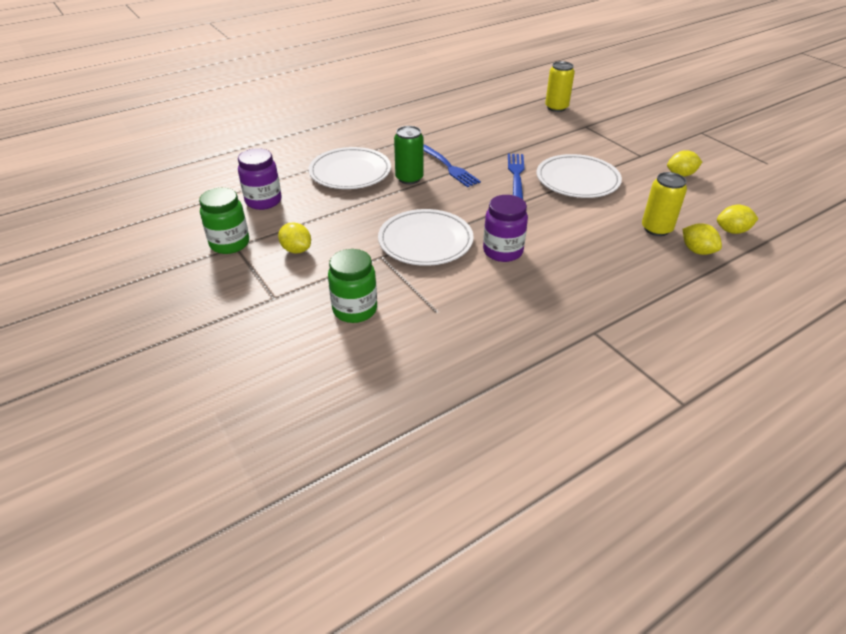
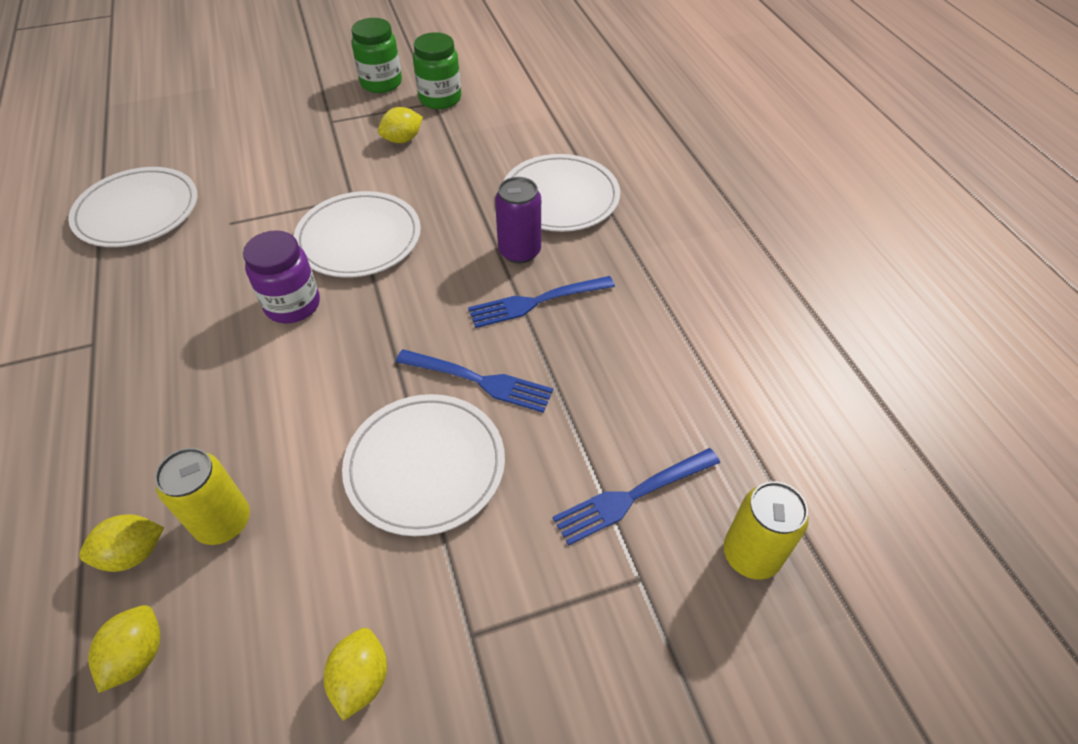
camera: 105 degrees right, 10 degrees up
(263, 201) = (516, 123): purple jar -> none
(355, 309) = (275, 168): green jar -> green jar (381, 83)
(409, 178) = (519, 251): green can -> purple can
(446, 376) = (137, 211): none -> white plate
(551, 131) = (631, 497): none -> blue fork

